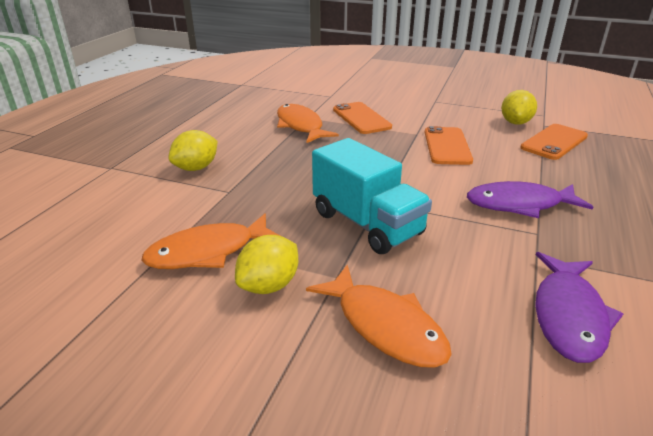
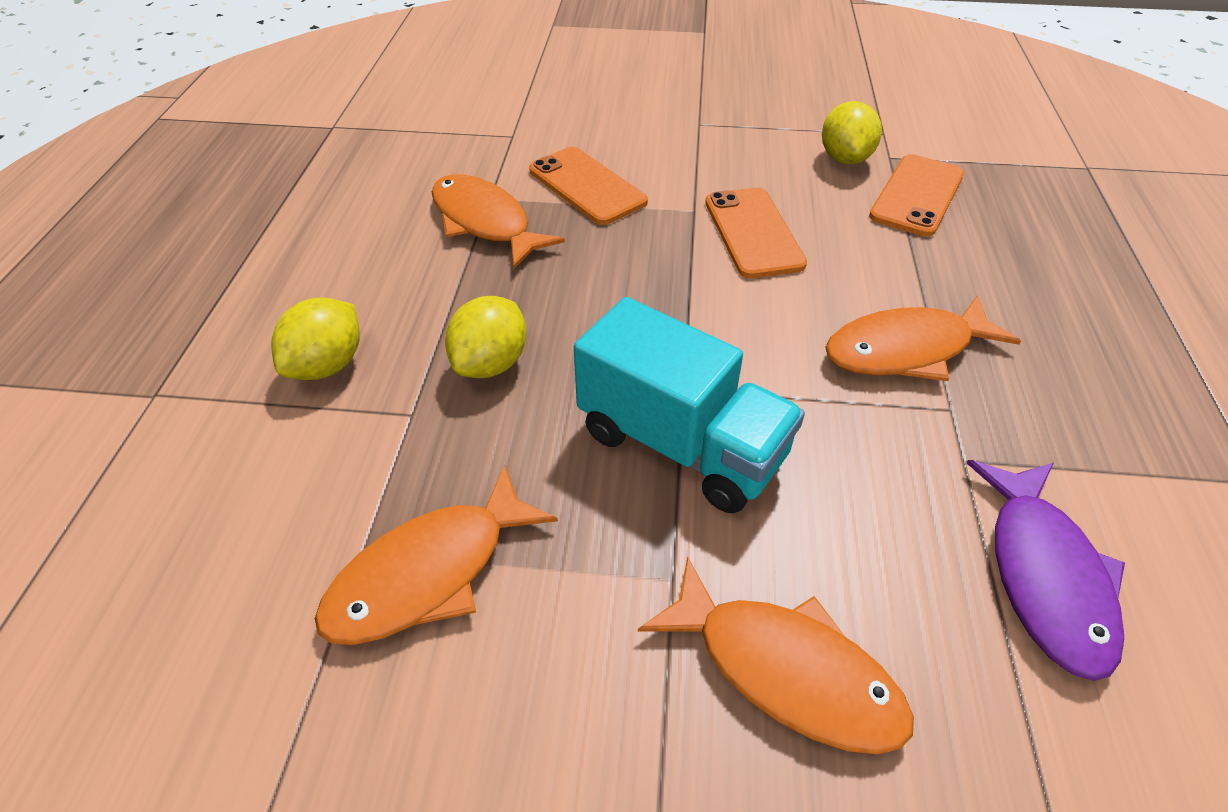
camera: 15 degrees left, 15 degrees up
(269, 285) = (566, 627): yellow lemon -> yellow lemon (491, 363)
(519, 204) = (906, 350): purple fish -> orange fish

